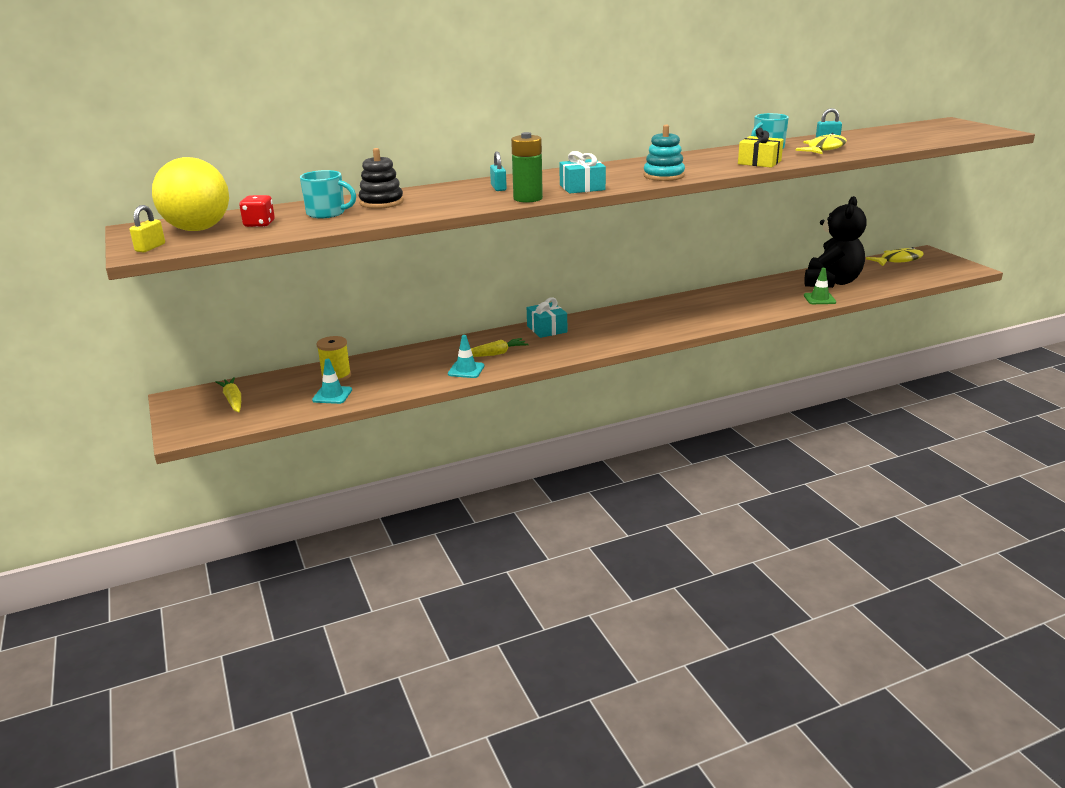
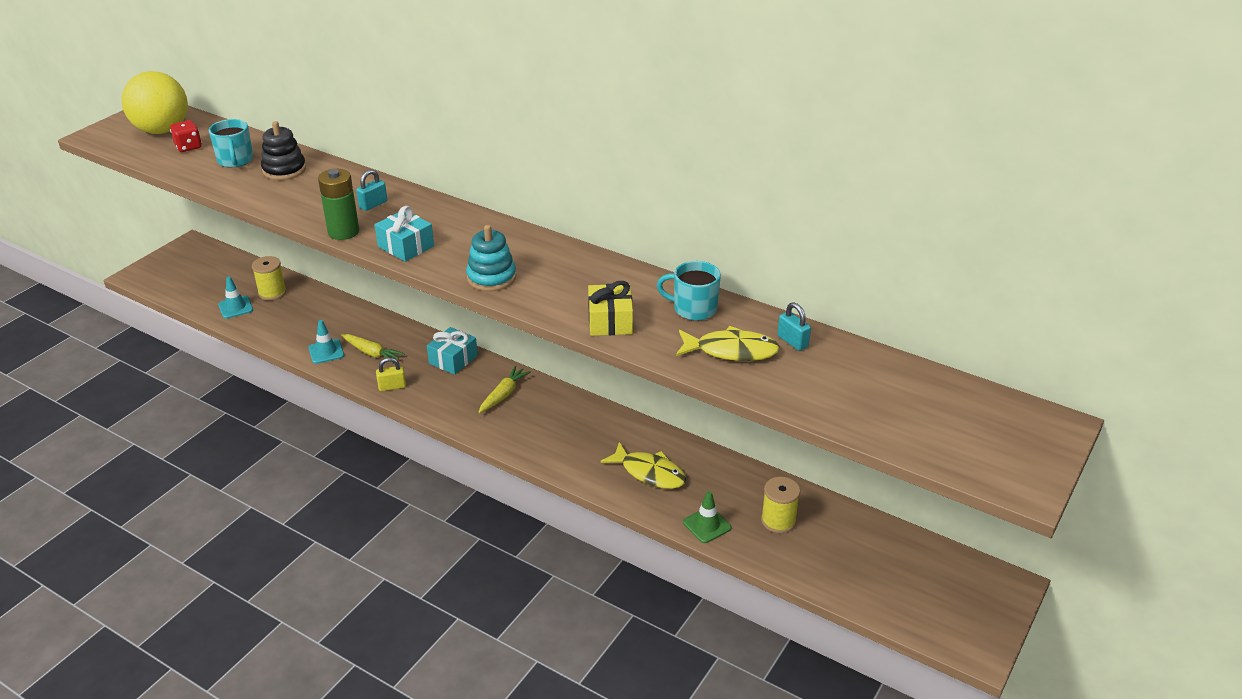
camera: 55 degrees right, 10 degrees up
(150, 248) = (107, 134): yellow padlock -> yellow padlock (392, 386)
(233, 400) = (201, 268): yellow carrot -> yellow carrot (503, 394)
(831, 282) = (778, 521): black teddy bear -> yellow spool
(898, 260) = (936, 563): yellow fish -> yellow fish (649, 473)

